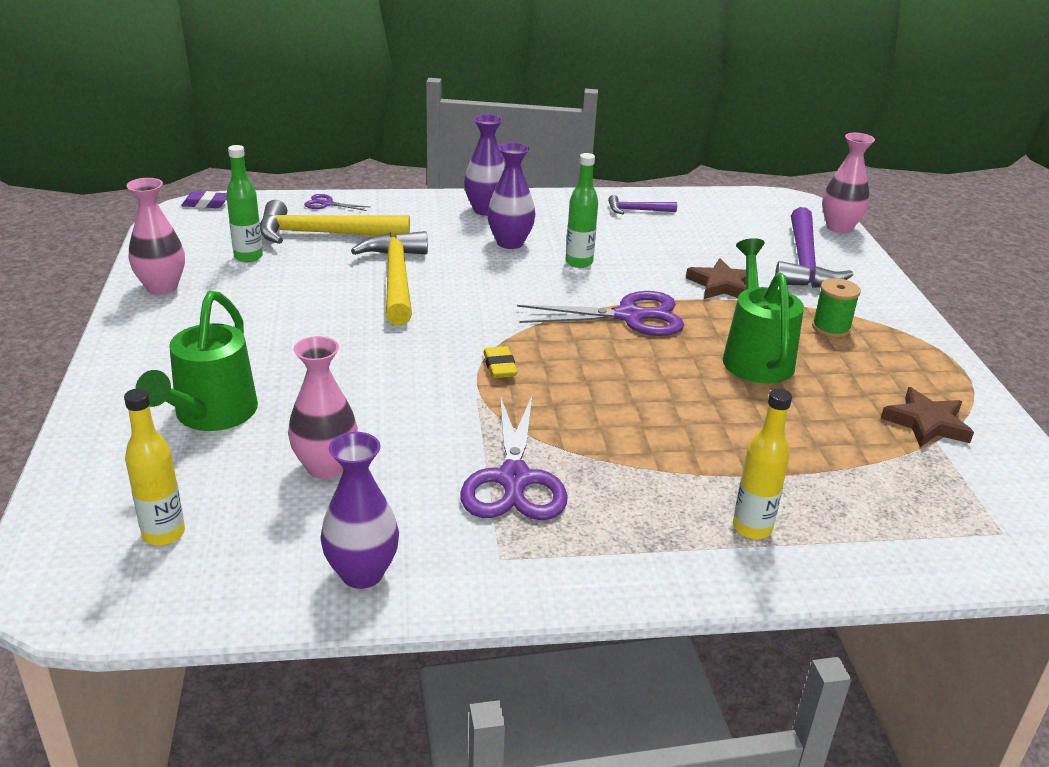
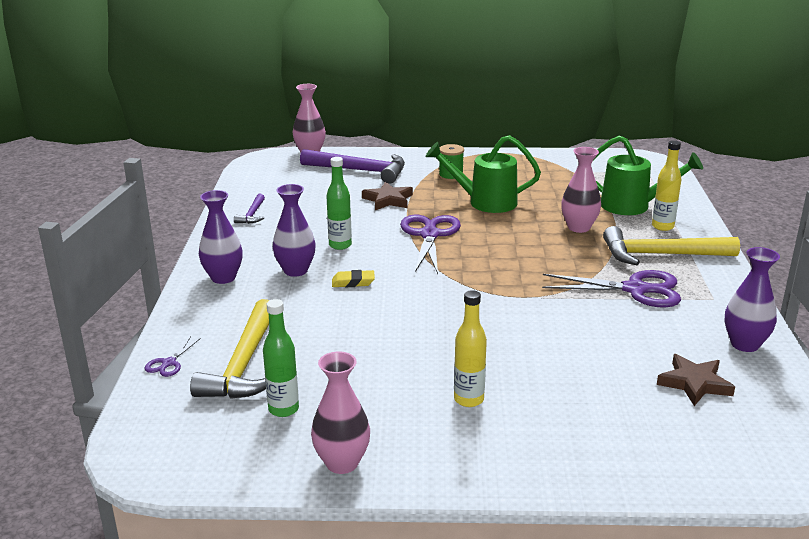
camera: 80 degrees left, 5 degrees down
(163, 534) = (734, 426): yellow bottle -> yellow bottle (468, 399)
(206, 204) = (128, 448): purple eraser -> none
(210, 415) = (579, 414): green watering can -> green watering can (632, 206)
(325, 467) = (638, 358): pink vase -> pink vase (579, 227)
(396, 279) = (351, 325): yellow hammer -> yellow hammer (661, 255)
(500, 367) = (499, 286): yellow eraser -> yellow eraser (353, 282)
(926, 423) = (555, 170): brown star -> brown star (694, 383)

